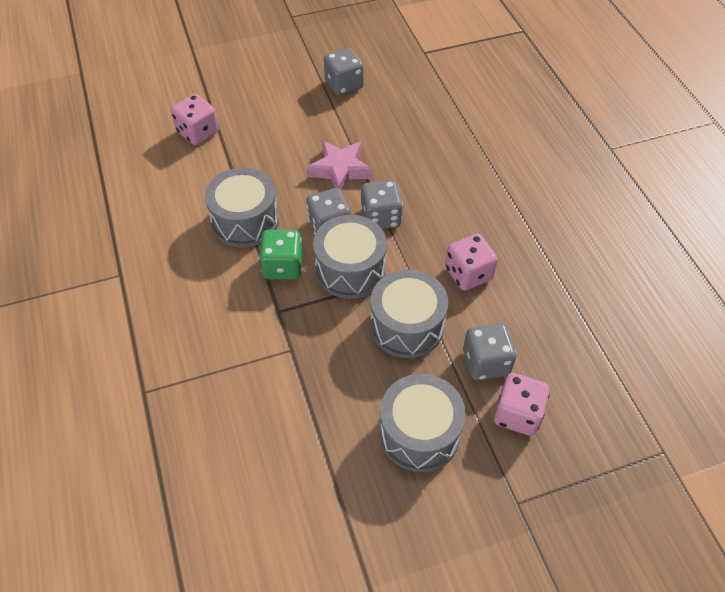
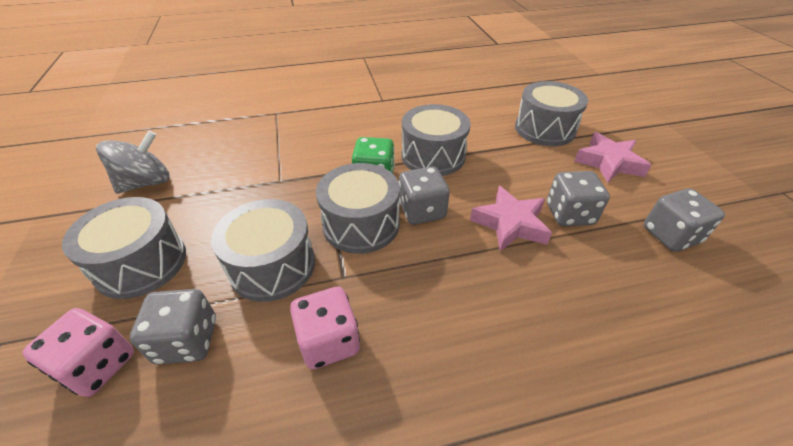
camera: 95 degrees right, 10 degrees down
(198, 132) = (544, 129): pink dice -> grey drum
(255, 98) = (609, 163): none -> pink star
(301, 490) = (146, 183): none -> grey spinning top
(381, 217) = (434, 255): grey dice -> grey dice (569, 214)

